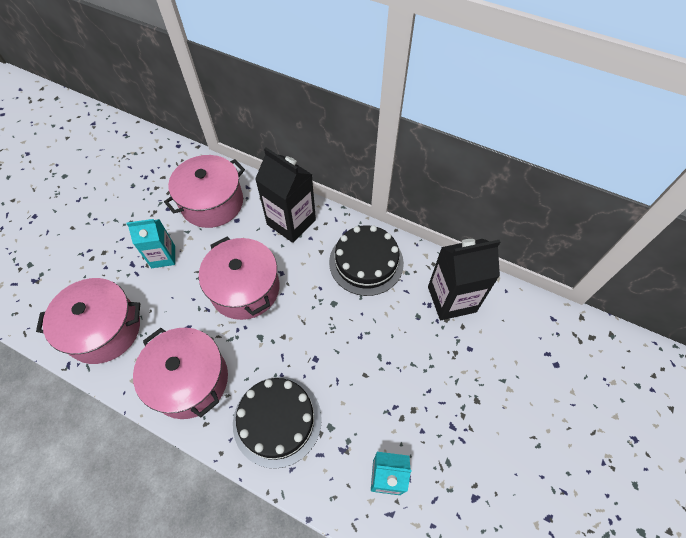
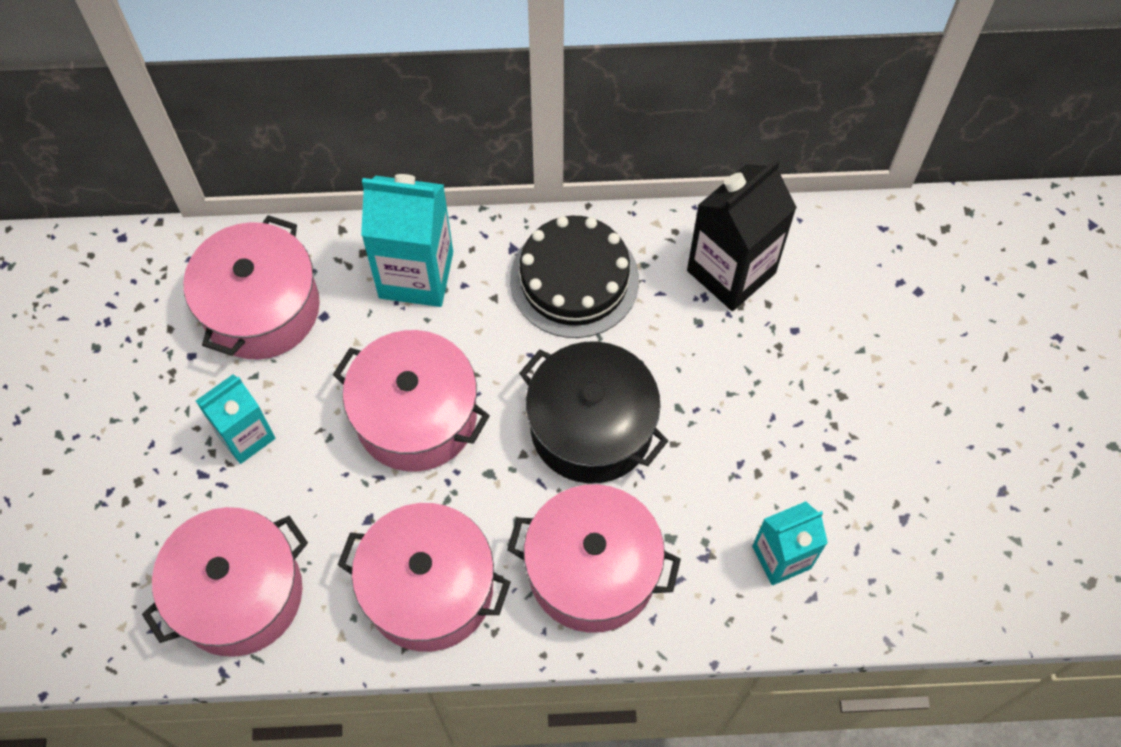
camera: 30 degrees left, 5 degrees up
(277, 420) = (592, 570): black cake -> pink pot
(291, 222) = (416, 275): black carton -> turquoise carton
(327, 342) = (591, 427): none -> black pot

